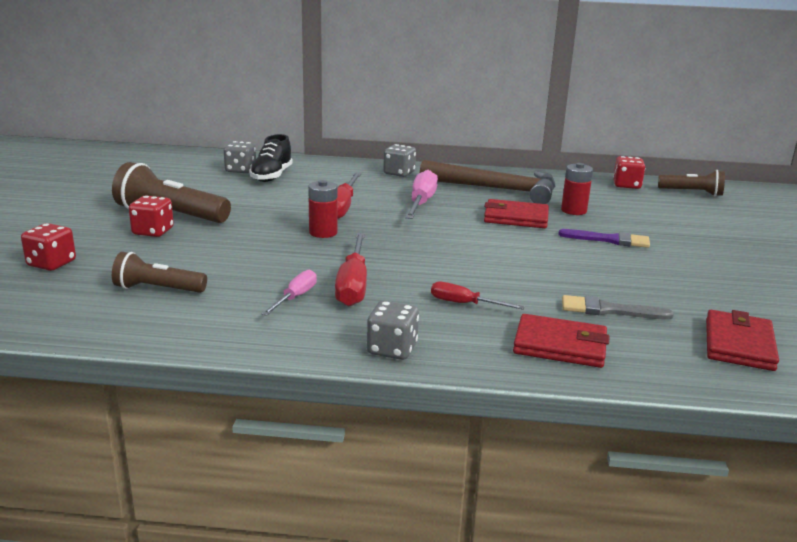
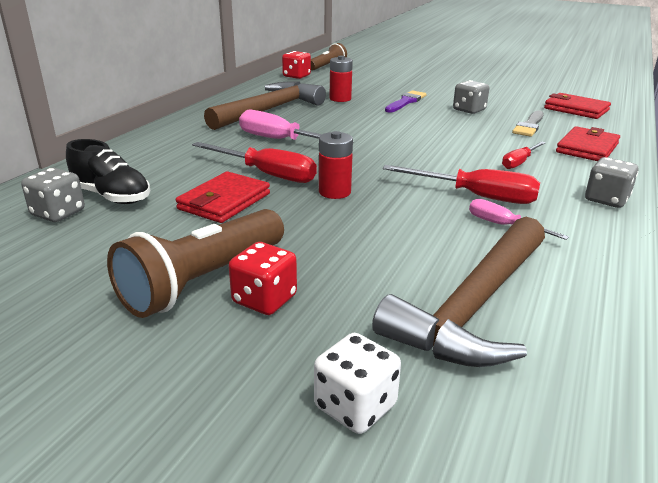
camera: 70 degrees left, 5 degrees up
(51, 263) = (355, 406): red dice -> white dice
(157, 289) = (473, 306): brown flashlight -> brown hammer
(399, 173) = (181, 135): grey dice -> grey dice (469, 110)
(515, 218) = (344, 117): red wallet -> red wallet (224, 201)

